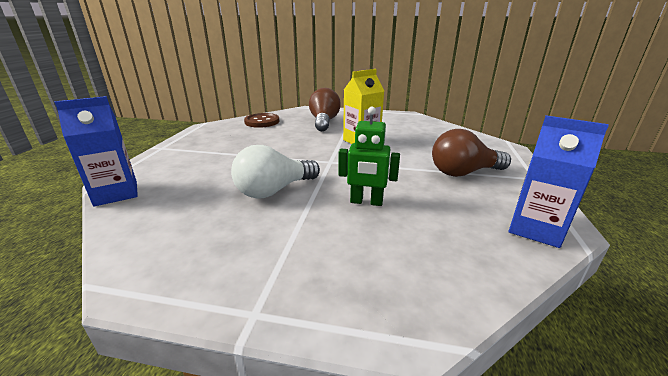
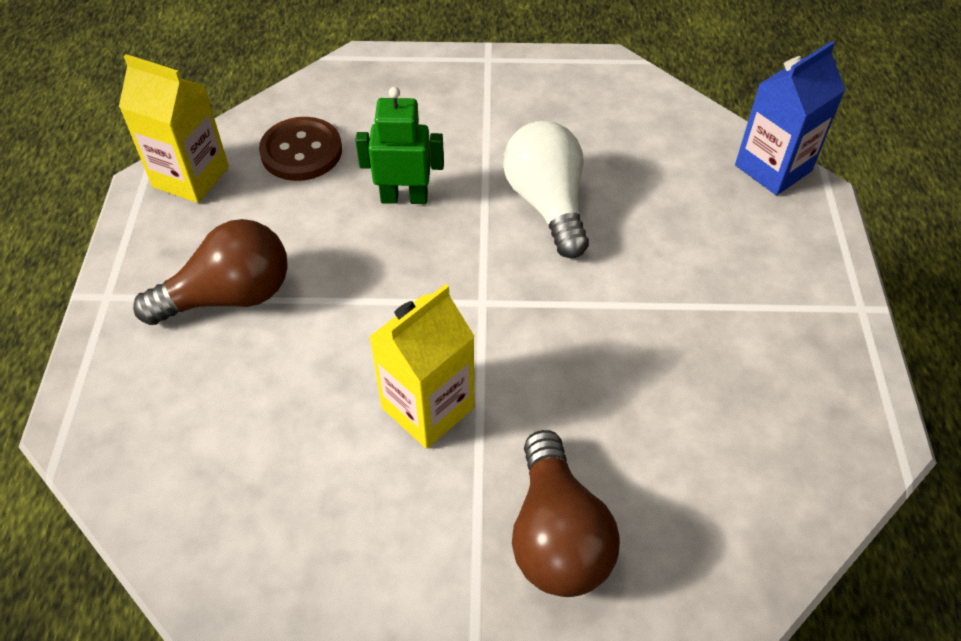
camera: 170 degrees right, 25 degrees up
(262, 122) = (747, 506): brown button -> brown button (301, 151)
(274, 190) = (547, 204): white light bulb -> white light bulb turned 60 degrees counterclockwise
(535, 229) = (191, 177): blue carton -> yellow carton

